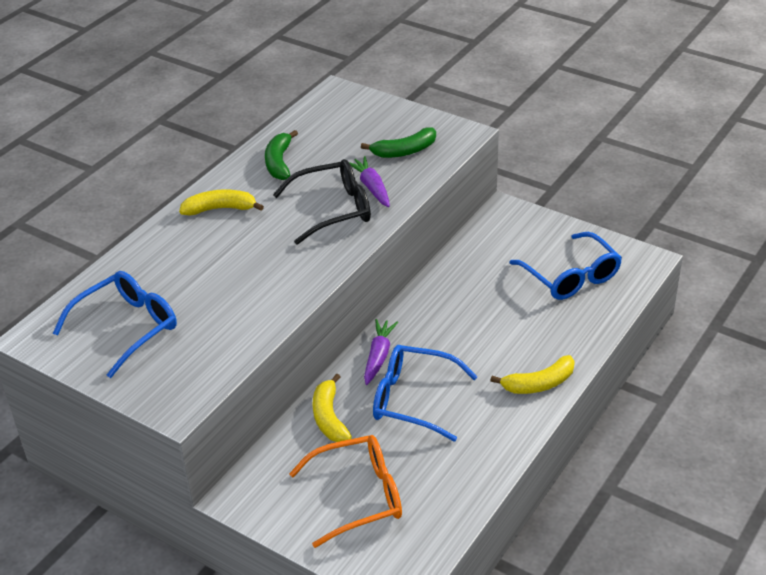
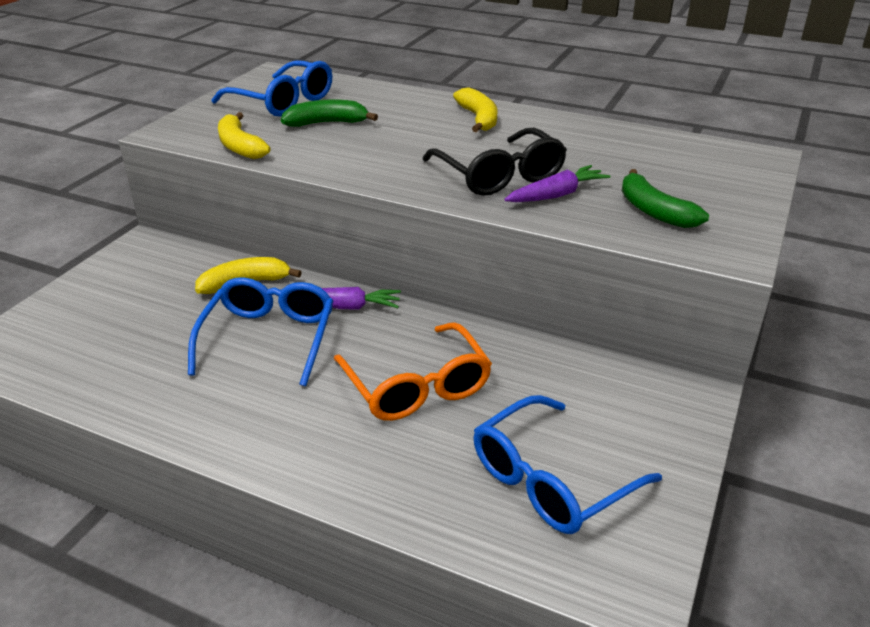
camera: 80 degrees right, 5 degrees down
(279, 162) = (580, 138): green banana -> green banana (327, 123)
(359, 496) = (120, 313): orange glasses -> orange glasses (417, 386)
(539, 384) = (292, 451): yellow banana -> yellow banana (240, 146)

